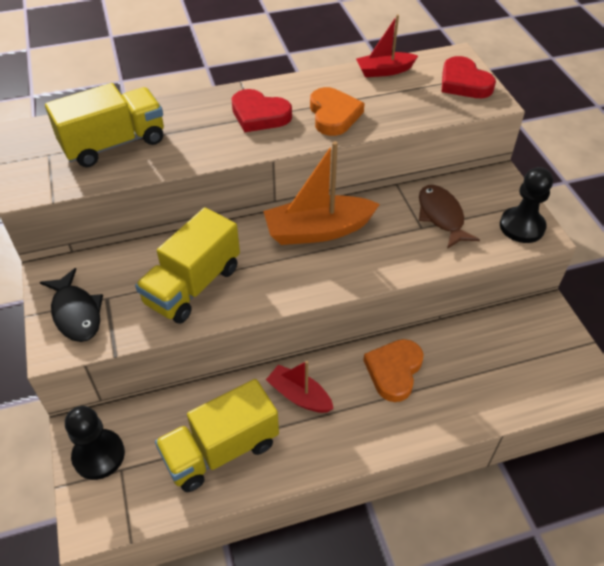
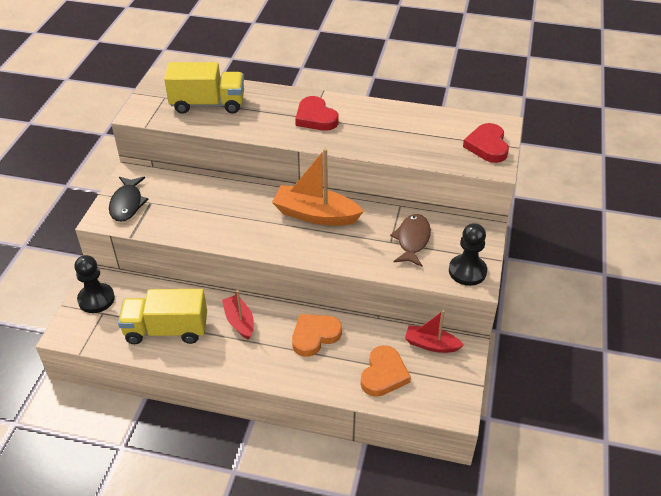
camera: 30 degrees right, 5 degrees down
(193, 285) = (206, 216): yellow truck -> none
(333, 115) = (366, 135): orange heart -> orange heart (384, 374)
(384, 71) = (434, 117): red boat -> red boat (431, 344)

